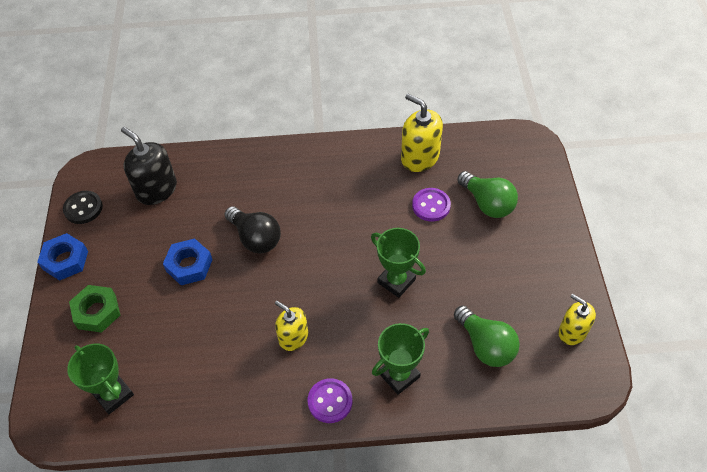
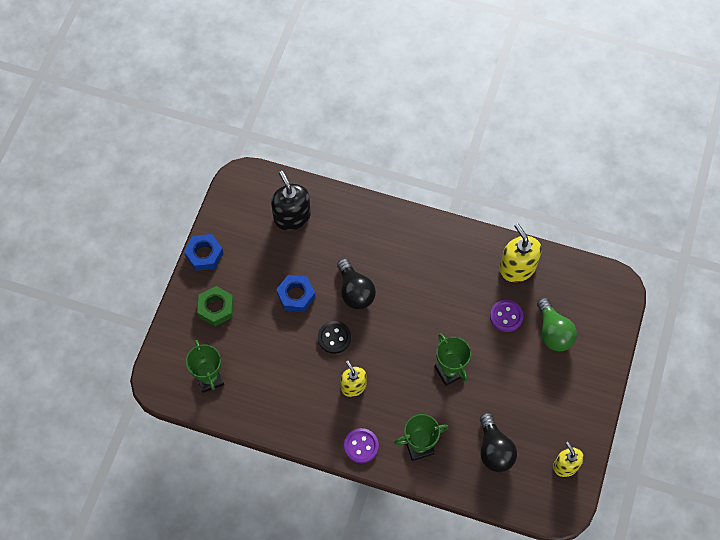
camera: 20 degrees right, 10 degrees up
(83, 208) = (230, 212): black button -> black button (334, 338)
(485, 345) = (494, 450): green light bulb -> black light bulb

